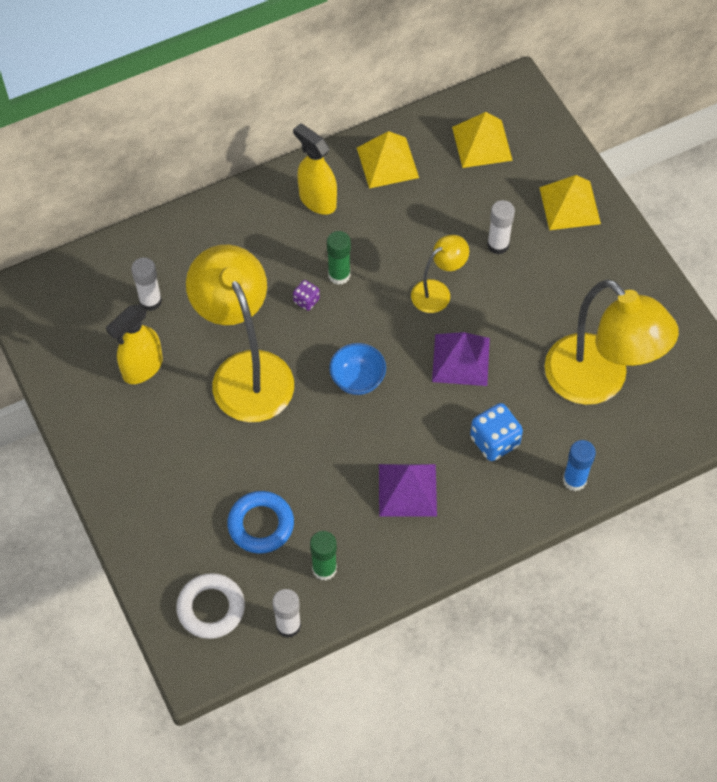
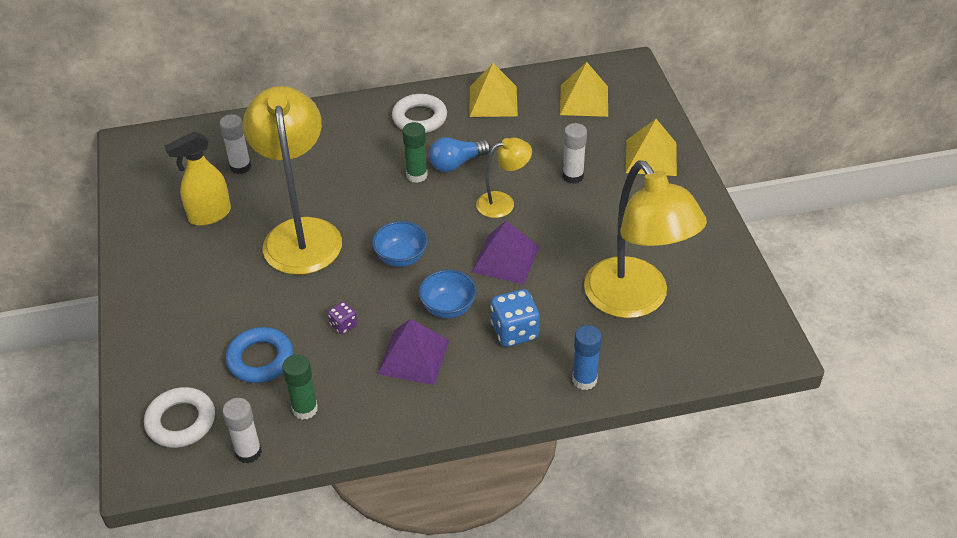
camera: 15 degrees right, 15 degrees down
(306, 301) = (379, 189): purple dice -> purple dice (343, 325)
(317, 200) = (419, 118): yellow spray bottle -> white ring
(375, 252) = (457, 163): none -> blue light bulb
(423, 428) = (448, 308): none -> blue bowl

